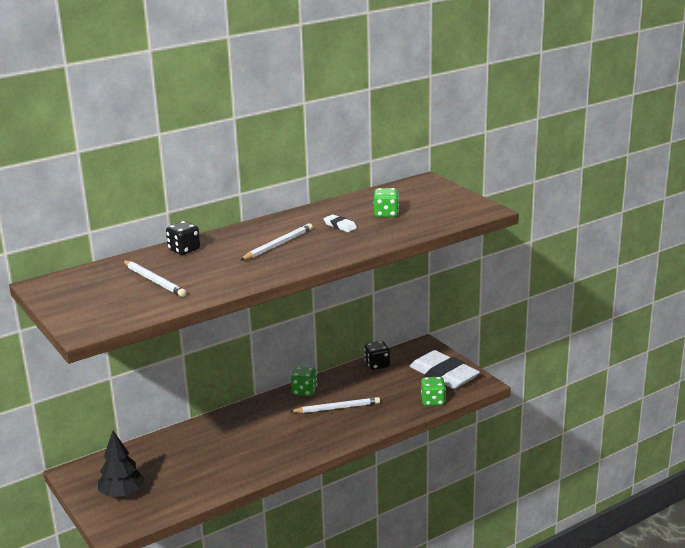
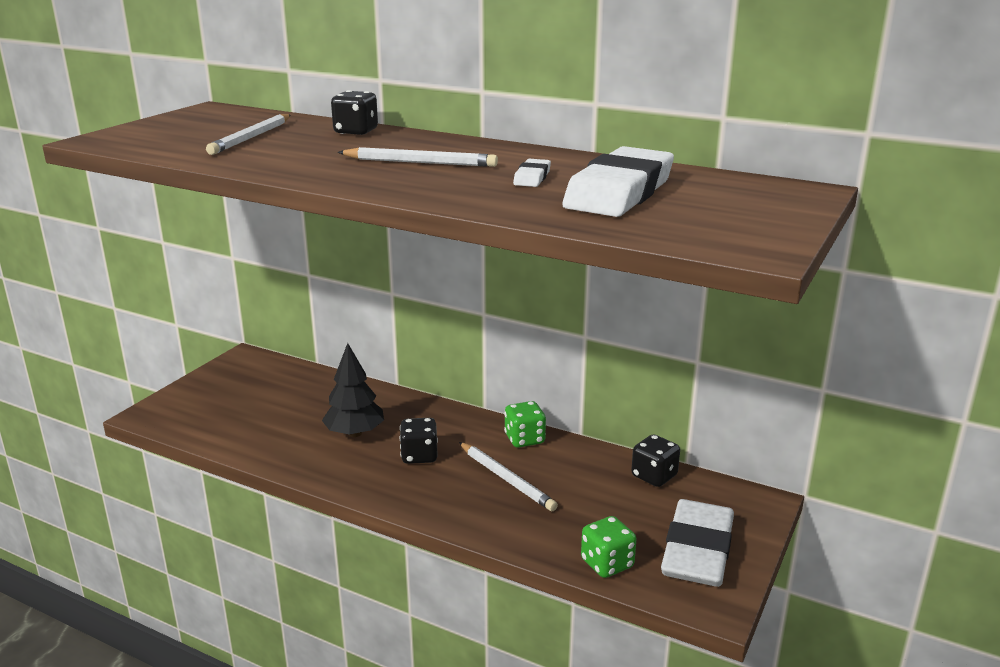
camera: 60 degrees right, 0 degrees up
(122, 494) = (218, 396): black tree -> black tree (355, 433)
(285, 430) = (419, 456): none -> black dice
(386, 214) = (619, 192): green dice -> white eraser

